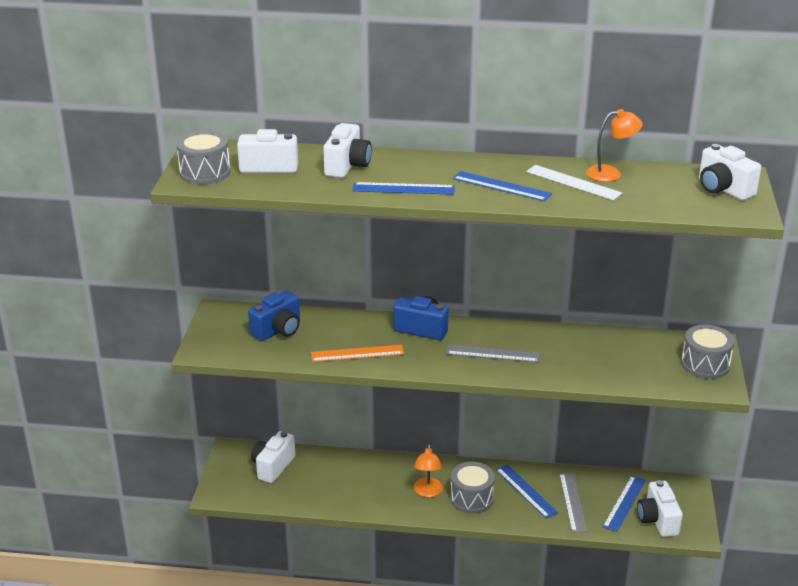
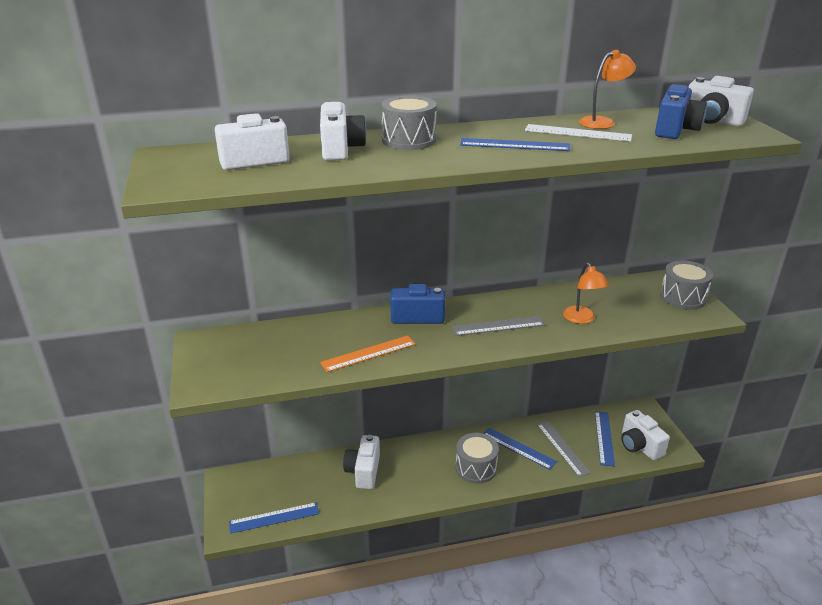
camera: 20 degrees left, 0 degrees up
(205, 173) = (180, 176): grey drum -> grey drum (409, 140)
(273, 466) = (274, 485): white camera -> white camera (363, 471)
(278, 330) = (273, 347): blue camera -> blue camera (675, 130)
(403, 188) = (418, 160): blue ruler -> blue ruler (274, 517)
(427, 492) = (434, 472): orange lamp -> orange lamp (582, 319)

